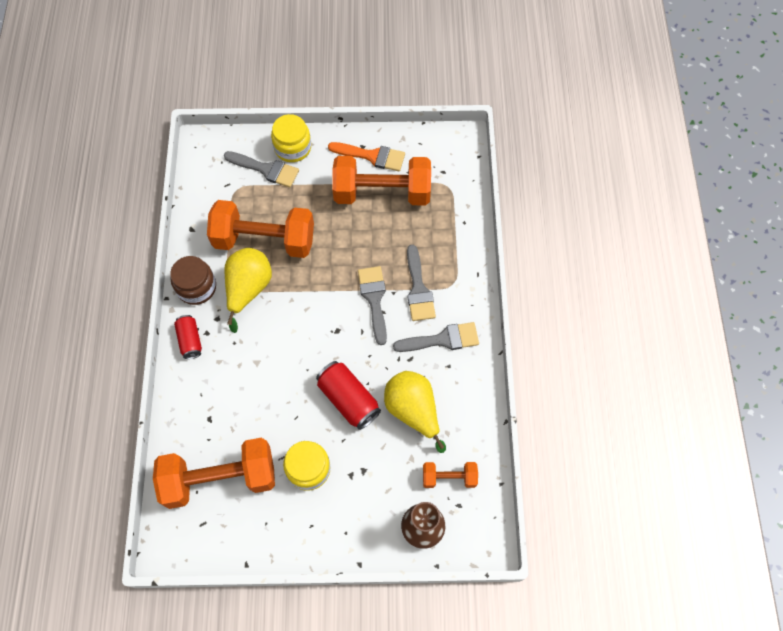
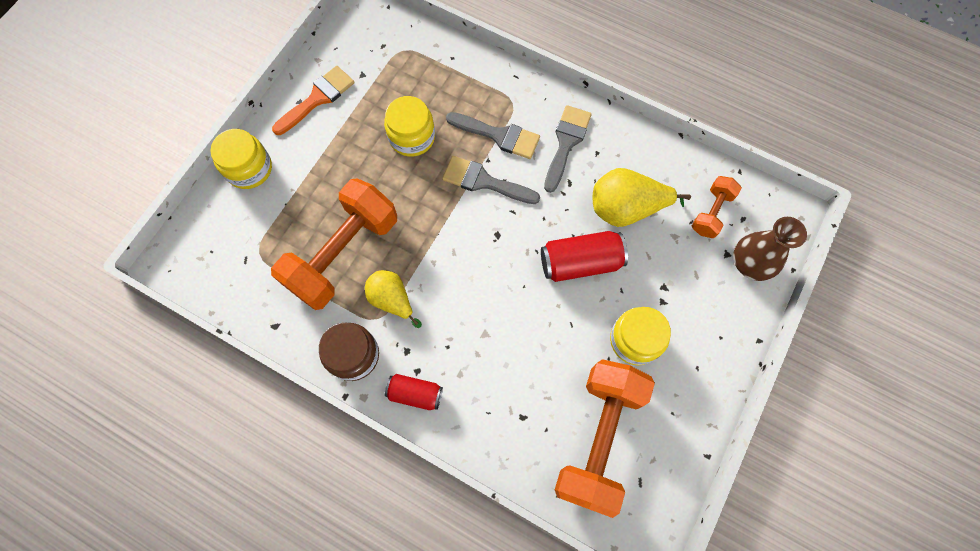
camera: 60 degrees left, 5 degrees up
(248, 289) = (392, 300): yellow pear -> yellow pear, size x0.66
(266, 169) = (256, 209): grey brush -> none
(380, 232) = (412, 137): none -> yellow jar
(382, 193) = (367, 112): orange dumbbell -> none

